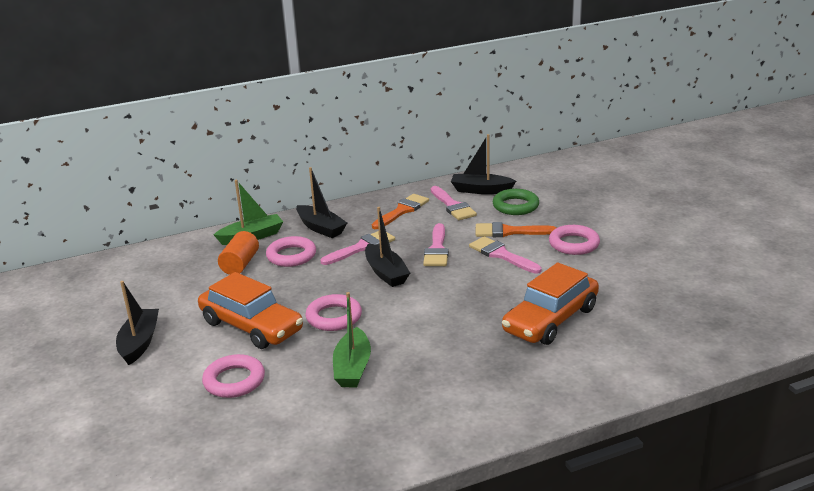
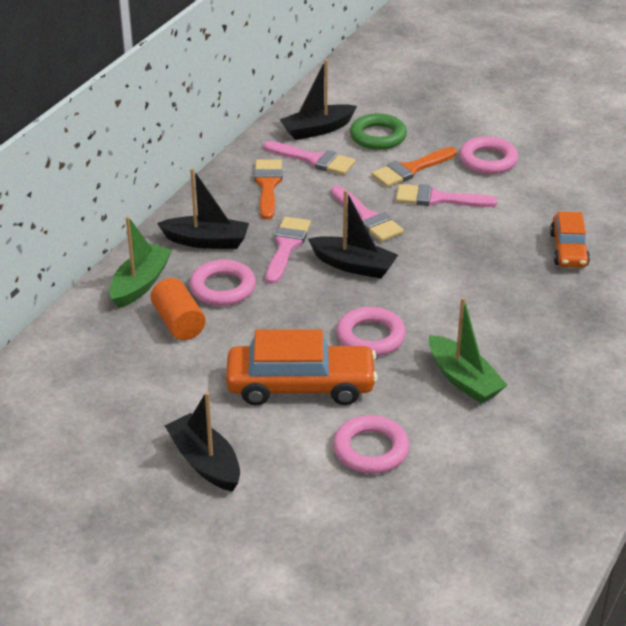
camera: 40 degrees left, 10 degrees up
(550, 319) = (568, 249): orange car -> orange car, size x0.61

